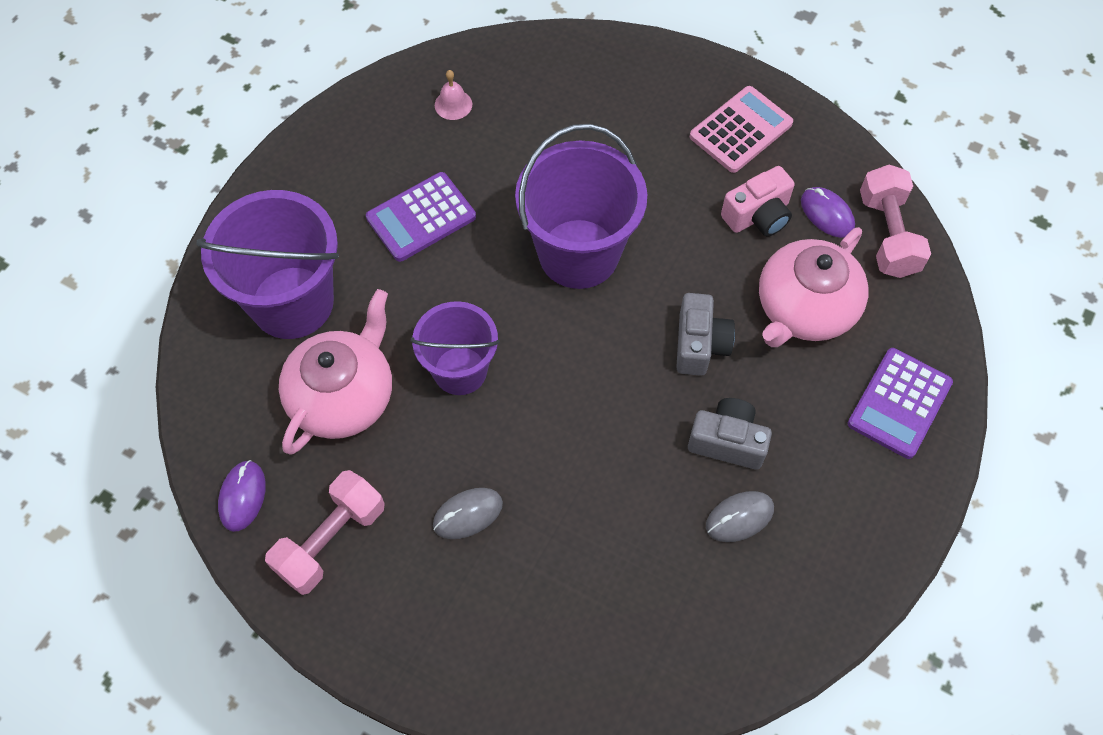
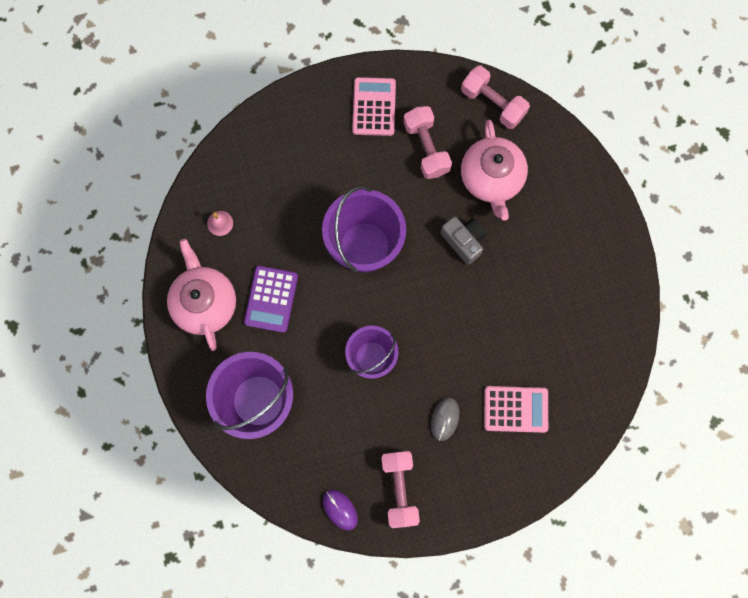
camera: 45 degrees left, 15 degrees up
(343, 396) = (333, 421): pink teapot -> pink teapot (205, 302)
(563, 585) = (515, 409): none -> pink calculator
(727, 441) = (519, 277): grey camera -> none
(739, 517) = (557, 307): grey mouse -> none
(758, 215) = (426, 148): pink camera -> pink dumbbell
(827, 214) = (456, 117): purple mouse -> none
(899, 403) = (573, 188): purple calculator -> none

